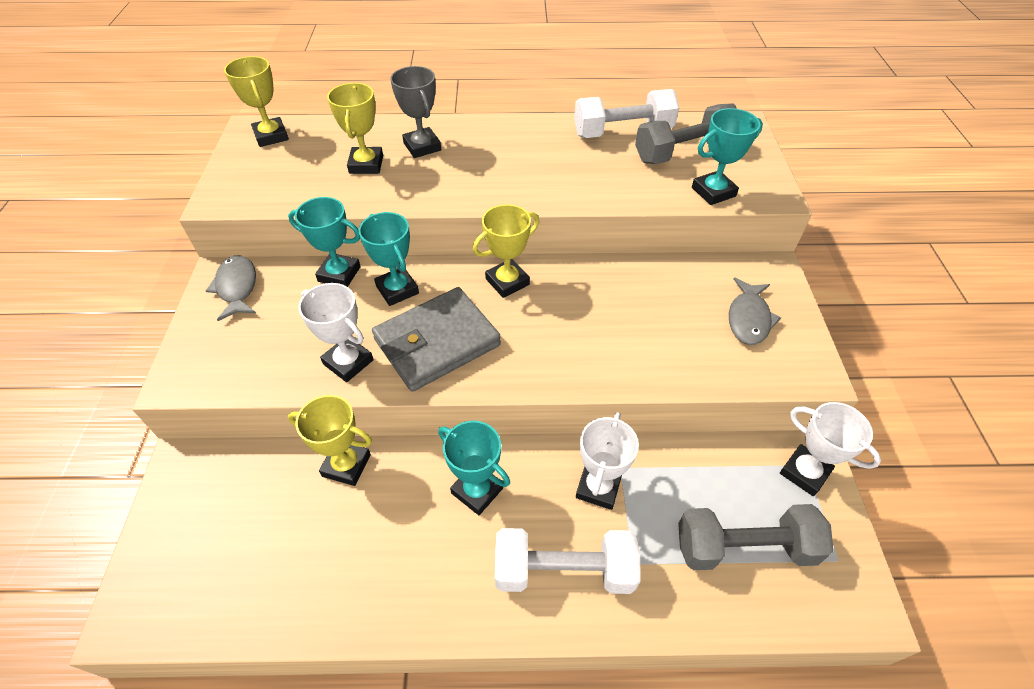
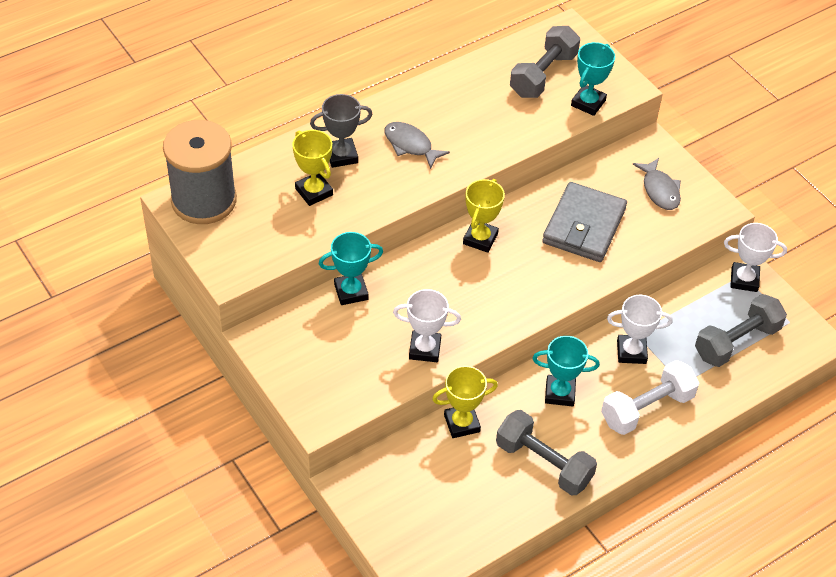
camera: 35 degrees left, 0 degrees up
(237, 287) = (283, 339): grey fish -> grey fish (410, 145)
(271, 136) = (204, 200): yellow trophy -> grey spool
(387, 567) = (543, 463): none -> grey dumbbell
(397, 290) = (407, 283): turquoise trophy -> none
(422, 146) = (341, 155): grey trophy -> grey trophy turned 45 degrees counterclockwise
(437, 342) = (472, 306): grey wallet -> grey wallet (584, 226)
(598, 487) = (631, 352): white trophy -> white trophy turned 75 degrees counterclockwise
(622, 132) = (484, 74): white dumbbell -> none

